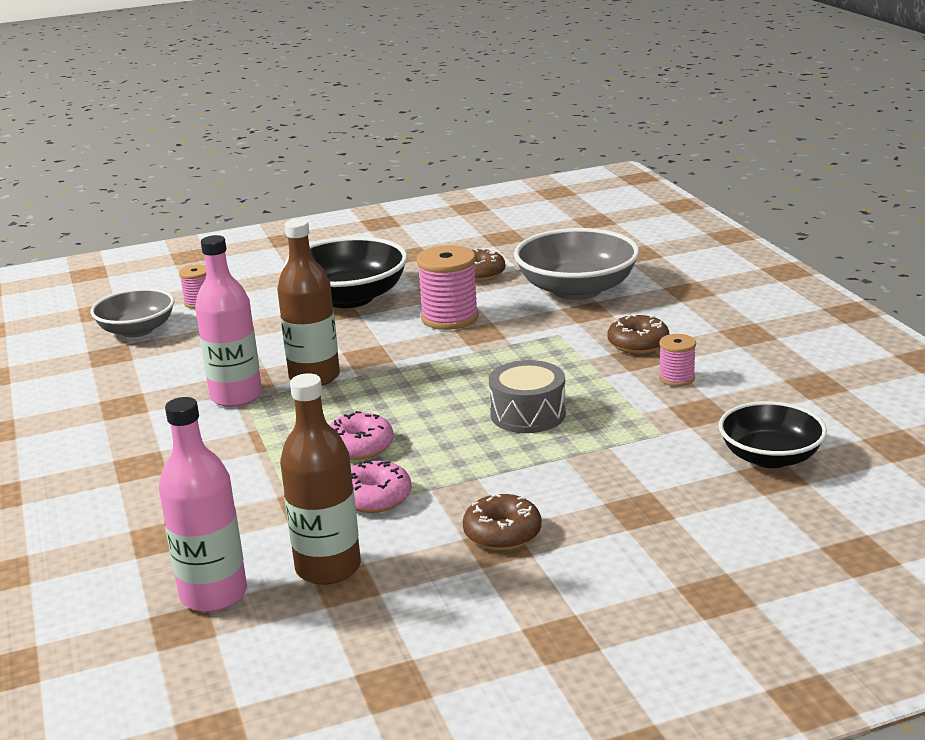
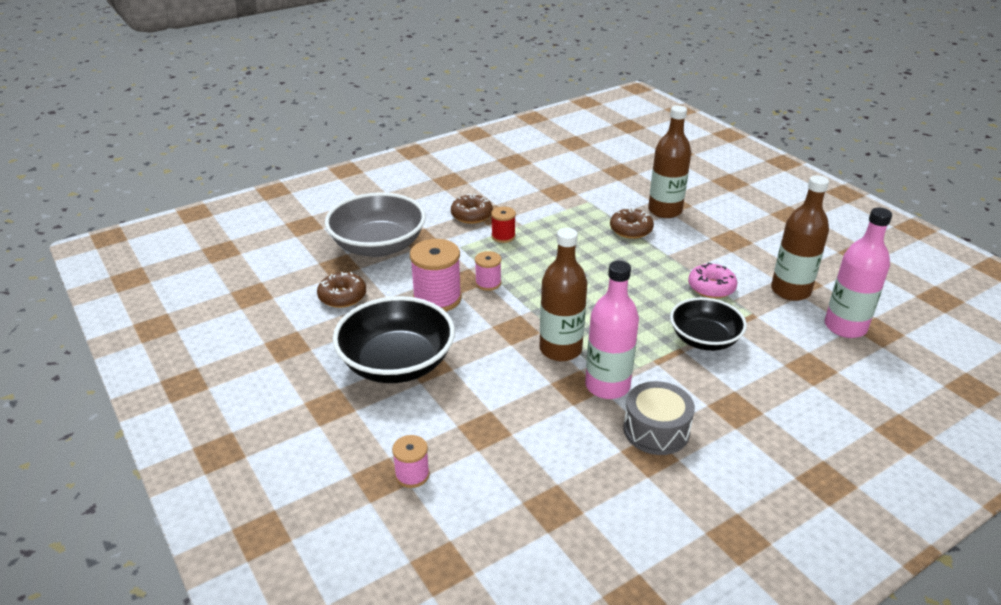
camera: 105 degrees left, 10 degrees up
(137, 330) = (490, 505): grey bowl -> none
(359, 446) = (655, 305): pink donut -> none
(502, 533) = (719, 239): brown donut -> brown donut (631, 230)
(528, 414) = (583, 246): grey drum -> grey drum (656, 430)
(574, 361) = (503, 236): none -> red spool
(614, 498) = (665, 211): none -> brown bottle
(676, 378) = (518, 200): pink spool -> pink spool (488, 283)
(770, 457) = (601, 171): black bowl -> black bowl (704, 339)

